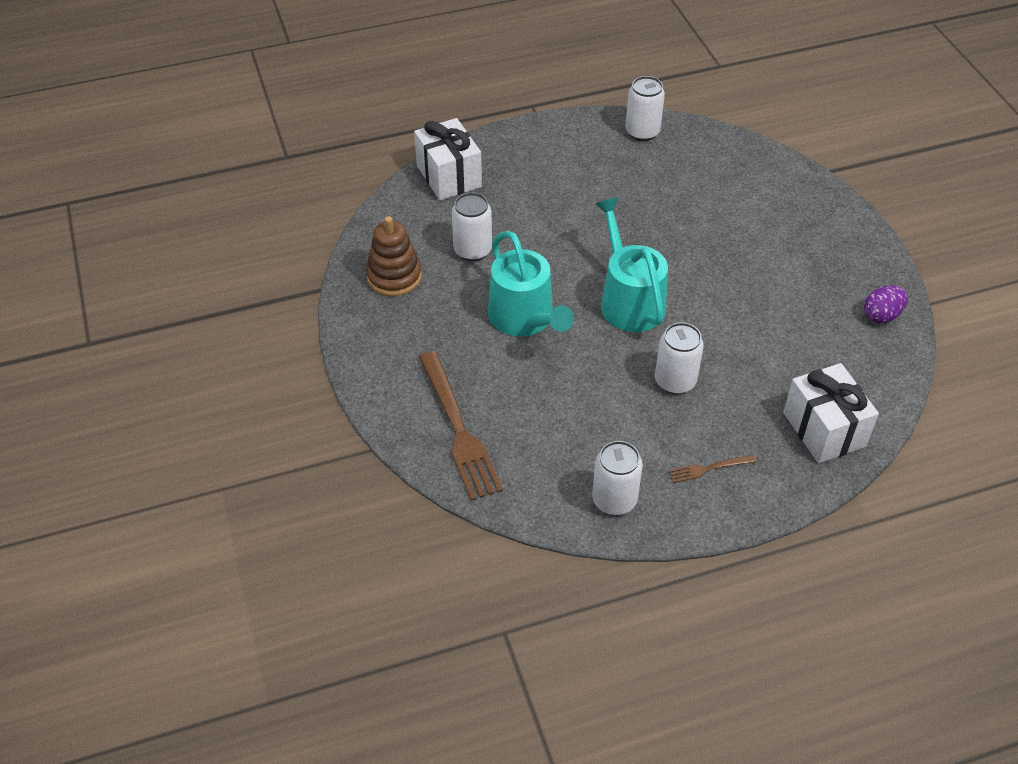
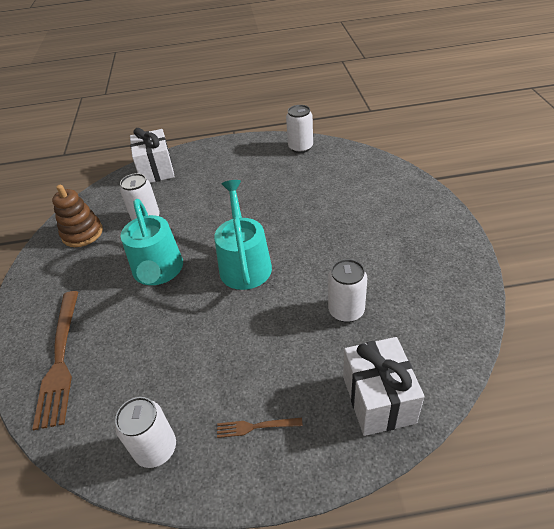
camera: 15 degrees right, 5 degrees down
(675, 381) = (256, 336): white can -> white can (346, 311)
(881, 315) = (456, 293): purple egg -> none

